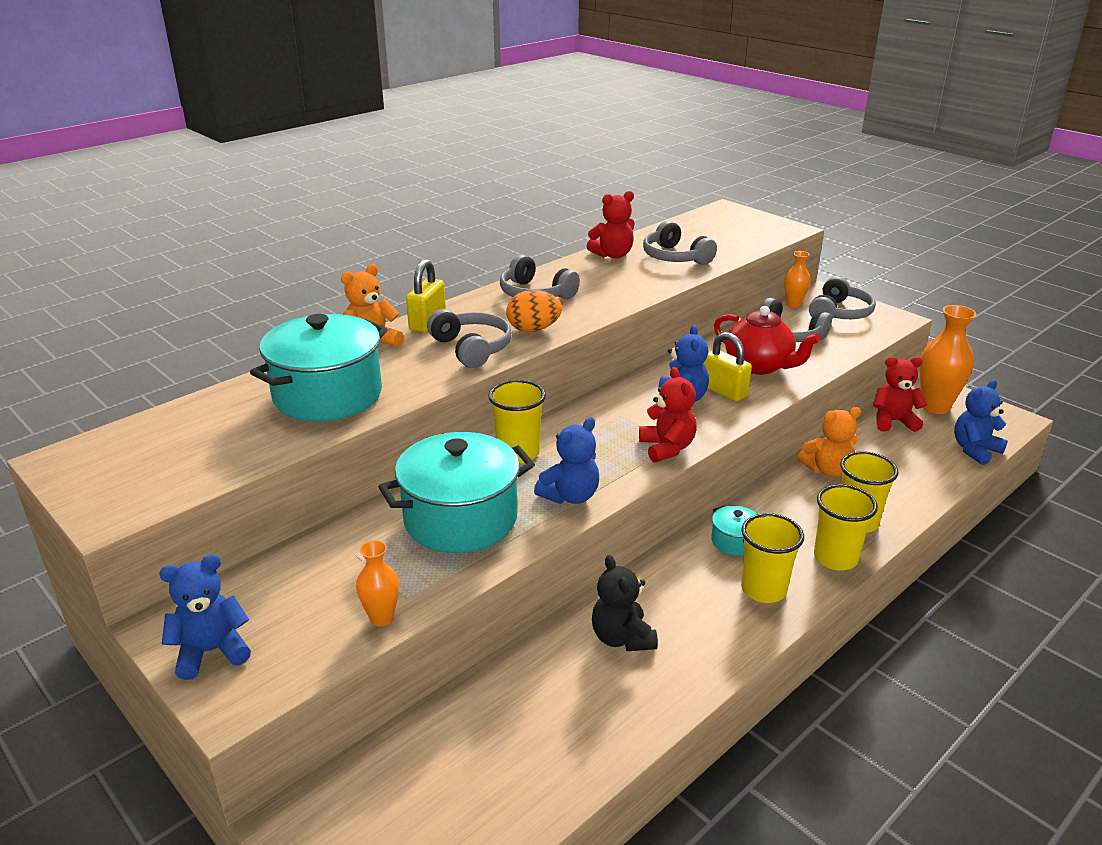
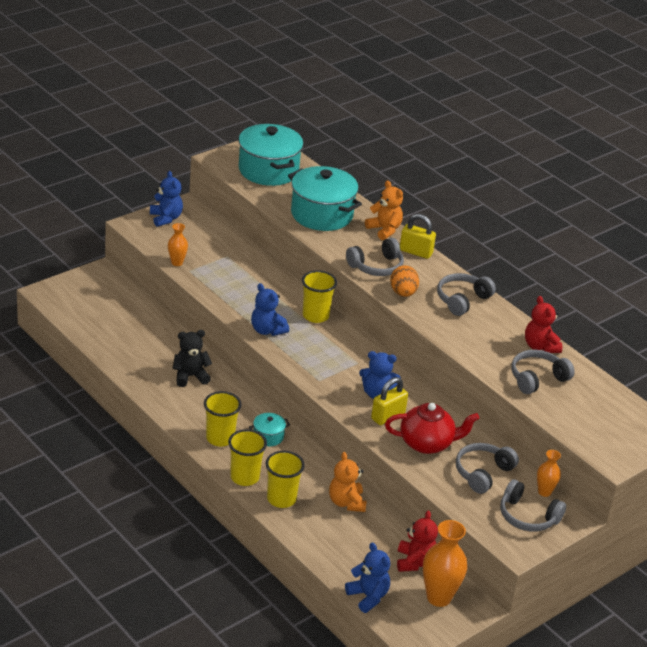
camera: 90 degrees right, 5 degrees up
(460, 519) = (251, 290): turquoise pot -> turquoise pot (268, 170)
(667, 448) = (315, 376): red teddy bear -> none
(759, 366) = (427, 443): red teapot -> red teapot turned 135 degrees counterclockwise

